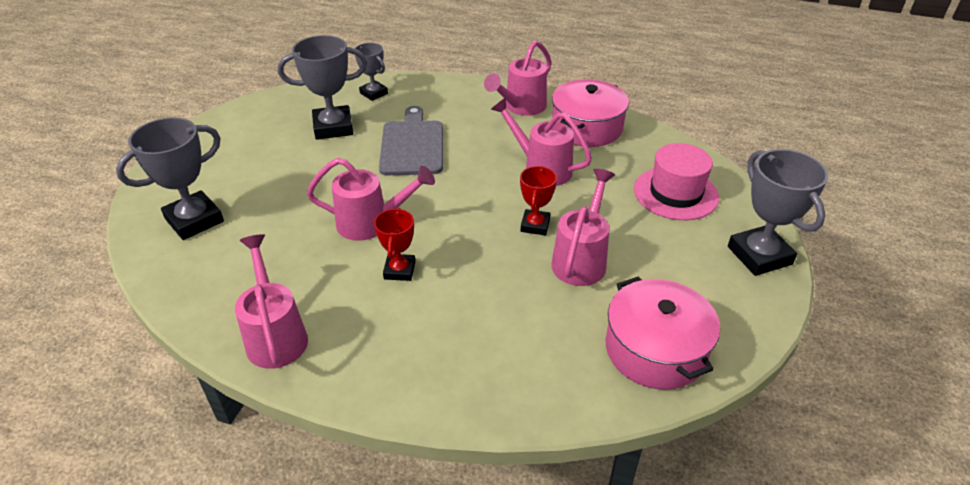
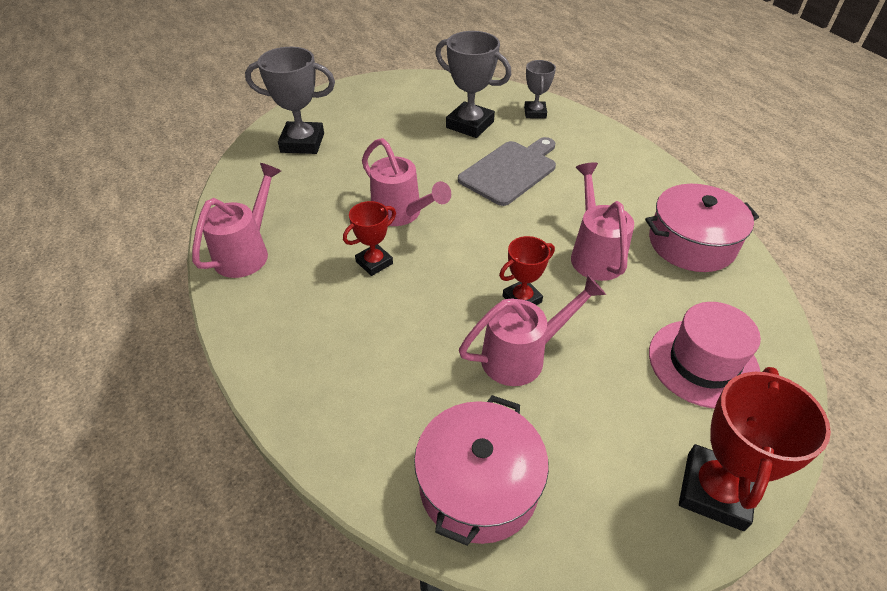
camera: 45 degrees right, 5 degrees up
(521, 107) = (650, 189): pink watering can -> none
(759, 255) = (714, 491): grey trophy -> red trophy

